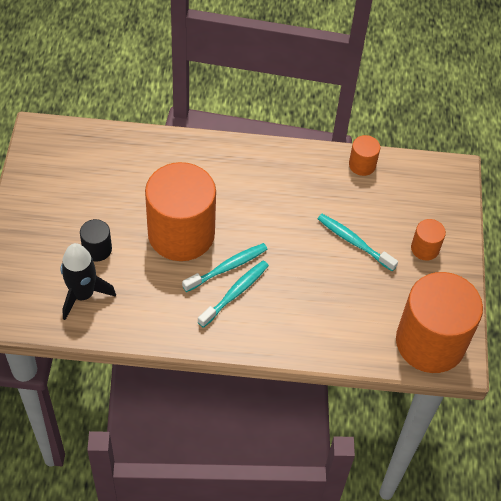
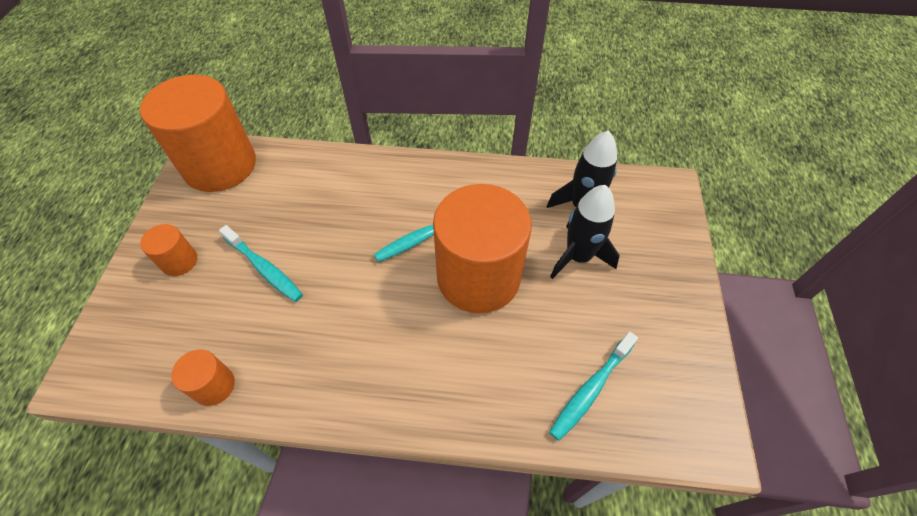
camera: 175 degrees left, 0 degrees up
(97, 249) = (578, 256): black cylinder -> black rocket
(235, 293) = (415, 210): turquoise toothbrush -> turquoise toothbrush (590, 389)

